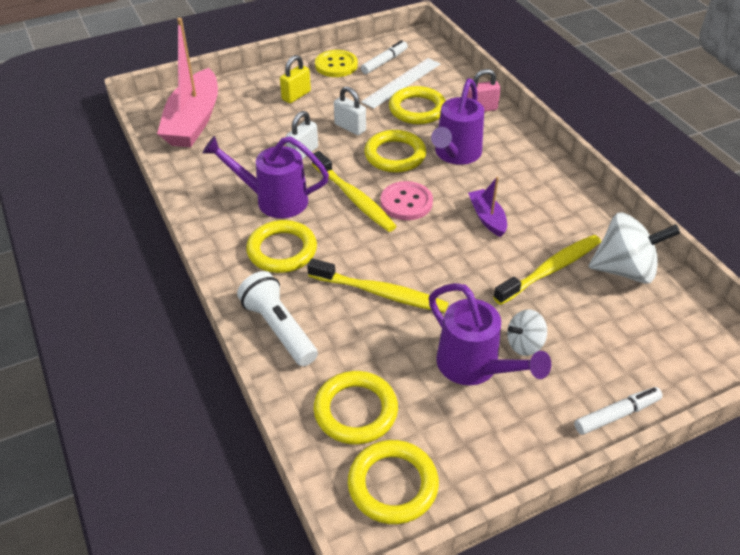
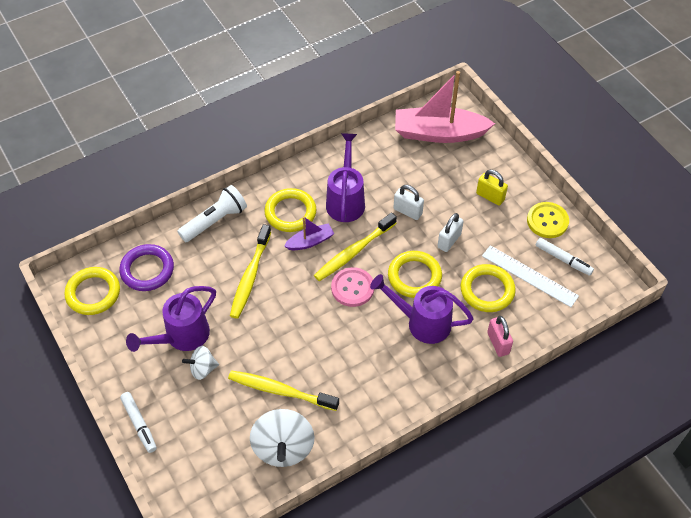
camera: 85 degrees right, 10 degrees up
(355, 411) = (147, 270): yellow ring -> purple ring
(487, 218) = (339, 346): purple boat -> purple boat (310, 241)
(524, 344) = (202, 369): white spinning top -> white spinning top turned 75 degrees counterclockwise
(550, 269) = (280, 391): yellow toothbrush -> yellow toothbrush turned 150 degrees clockwise

